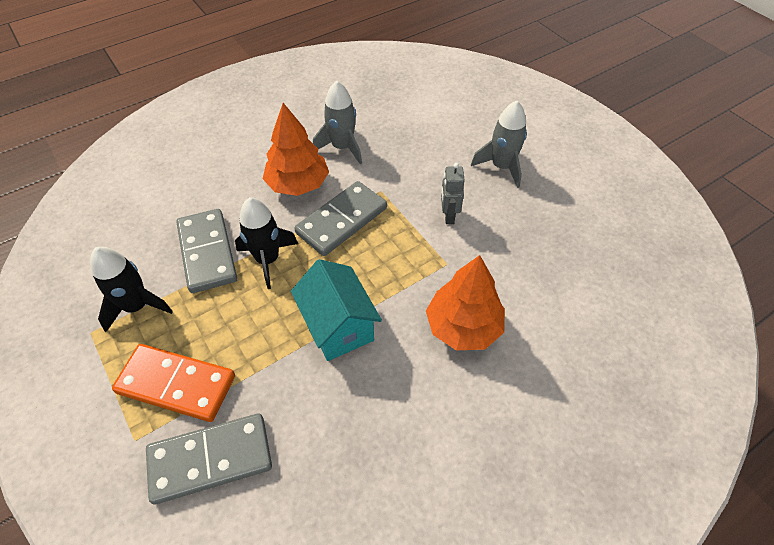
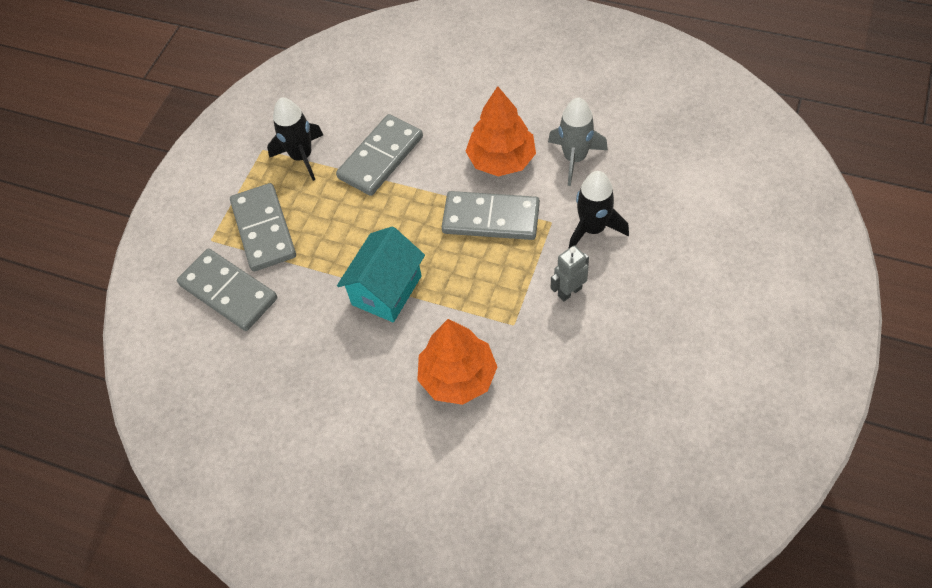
camera: 60 degrees right, 5 degrees up
(176, 384) = (264, 229): orange domino -> grey domino
(268, 260) = (407, 200): black rocket -> black rocket (593, 229)
(501, 167) = (675, 296): grey rocket -> none

